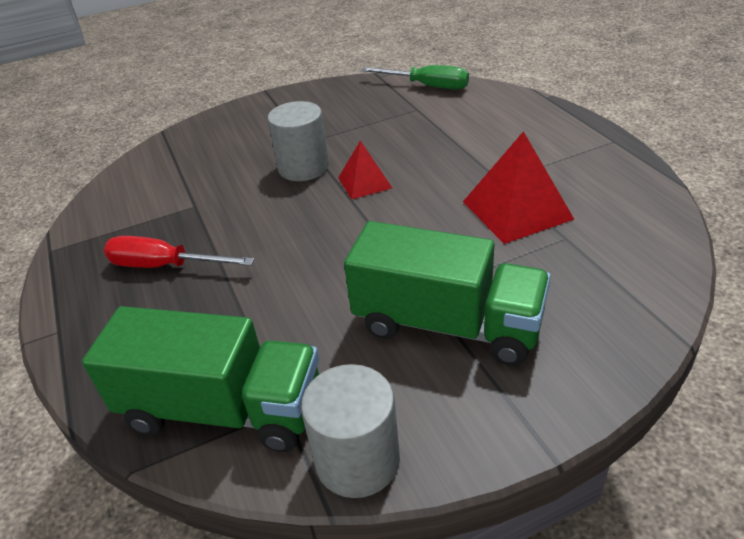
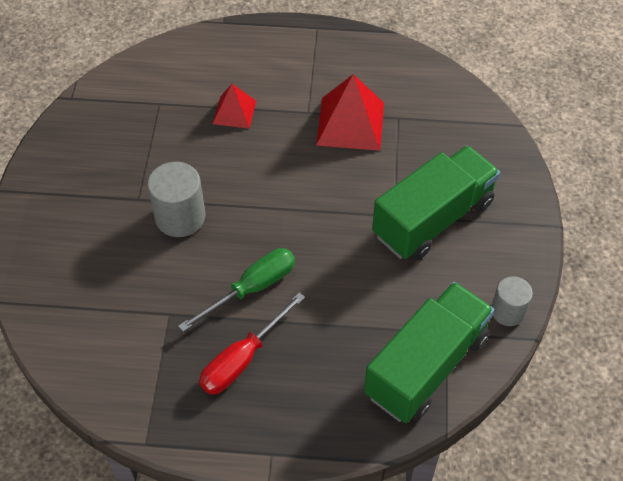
camera: 65 degrees left, 15 degrees up
(357, 460) = (508, 311): grey cylinder -> grey cylinder, size x0.64
(364, 182) = (240, 188): red pyramid -> red pyramid (234, 112)
(427, 86) = (127, 77): green screwdriver -> green screwdriver (252, 288)

